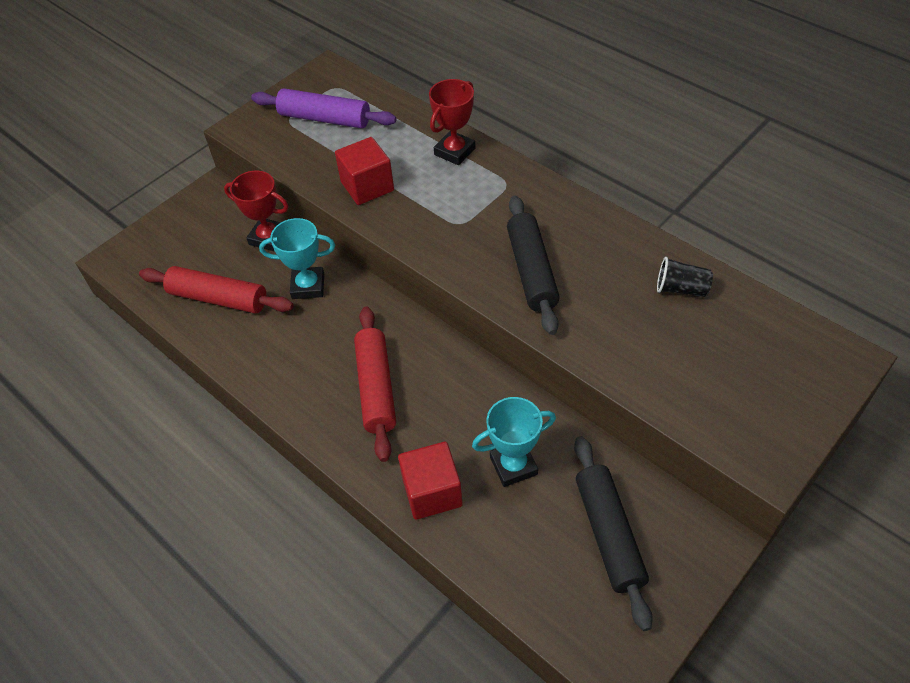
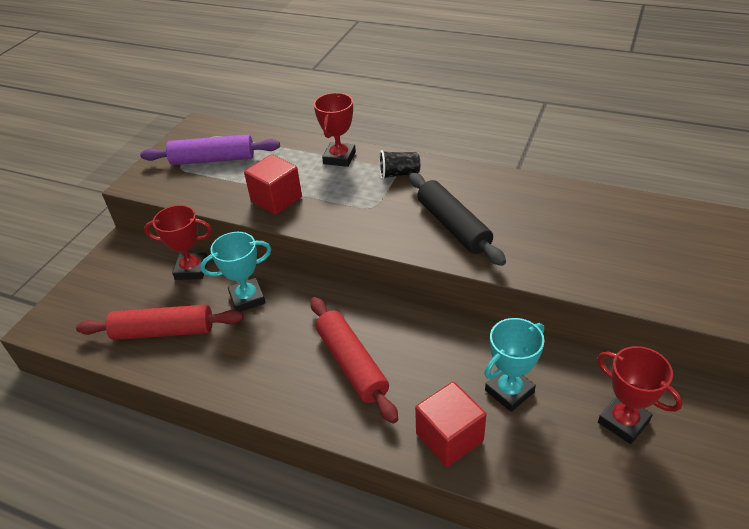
camera: 20 degrees left, 10 degrees down
(609, 534) = (623, 422): black rolling pin -> red trophy
(681, 289) = (579, 208): black cup -> black cup (399, 174)

